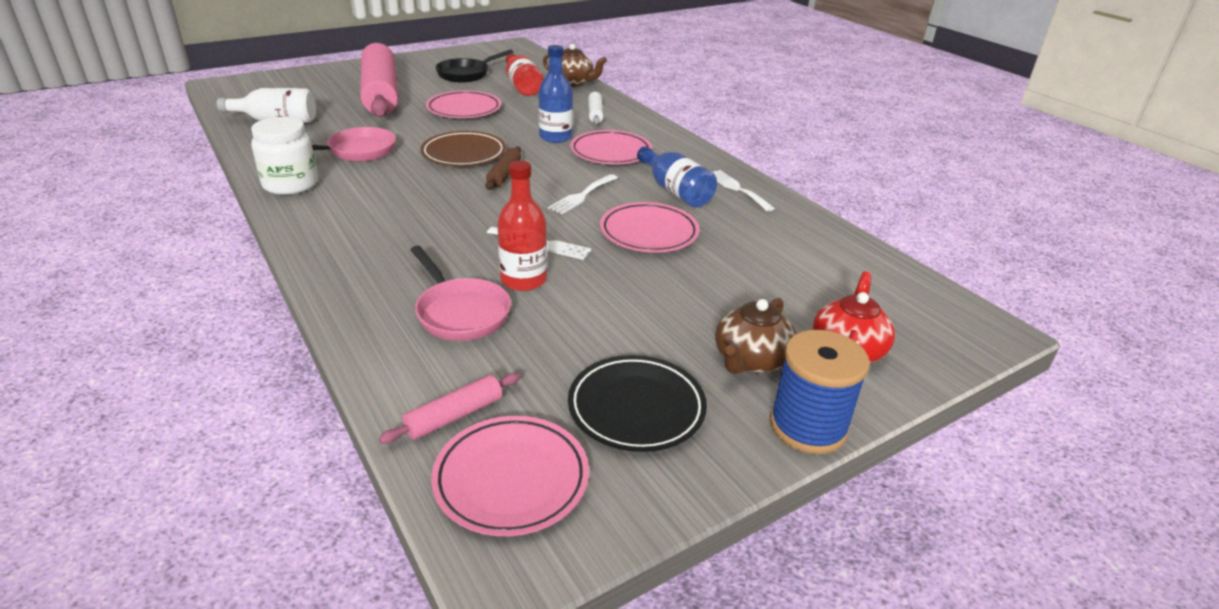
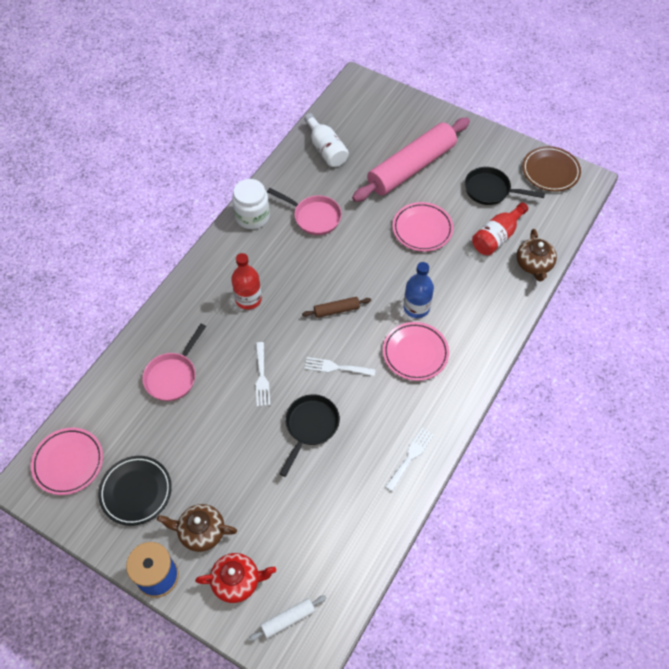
camera: 65 degrees right, 25 degrees up
(454, 416) = (96, 419): pink rolling pin -> none
(464, 154) = (350, 272): brown plate -> brown plate (550, 171)
(523, 280) = (218, 387): red bottle -> red bottle (248, 299)
(595, 113) = (480, 310): white rolling pin -> white rolling pin (288, 619)
(649, 233) = (310, 427): pink plate -> black pan
(675, 191) = (380, 419): blue bottle -> none

